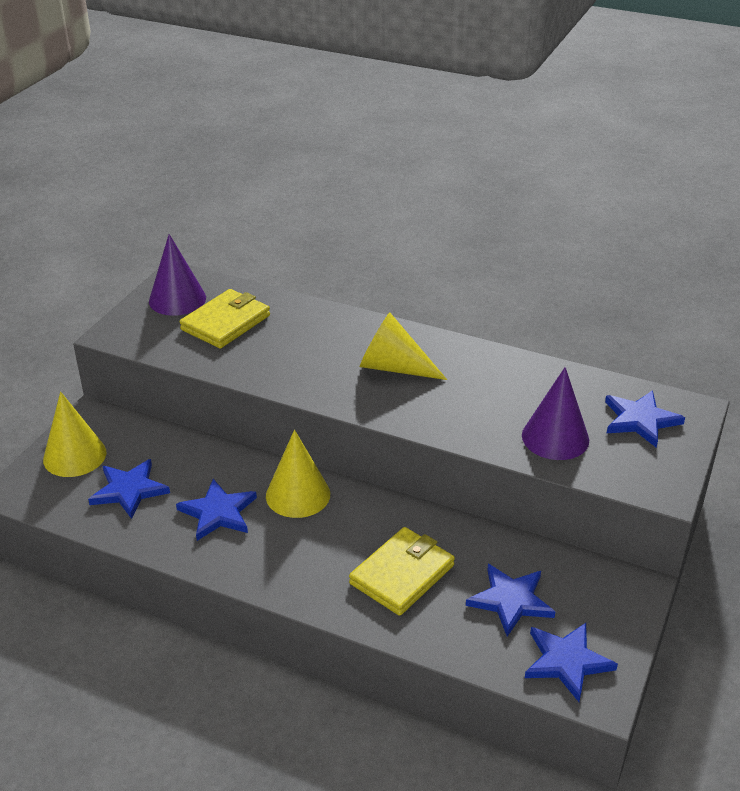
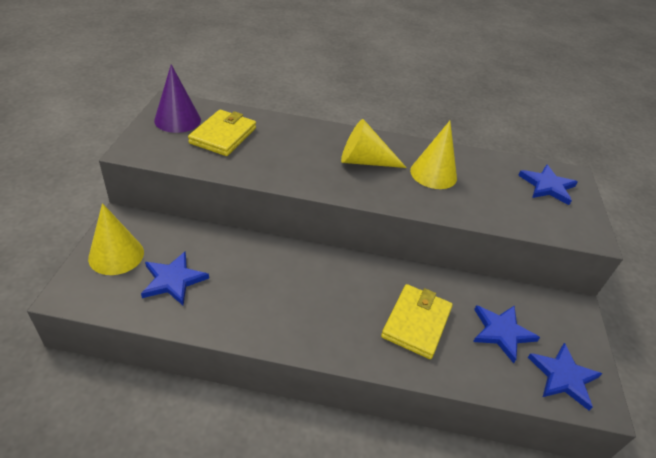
camera: 20 degrees left, 5 degrees up
(218, 513) = (254, 290): blue star -> none
(298, 495) = (312, 267): yellow cone -> yellow cone (433, 174)
(555, 437) = (501, 204): purple cone -> none

